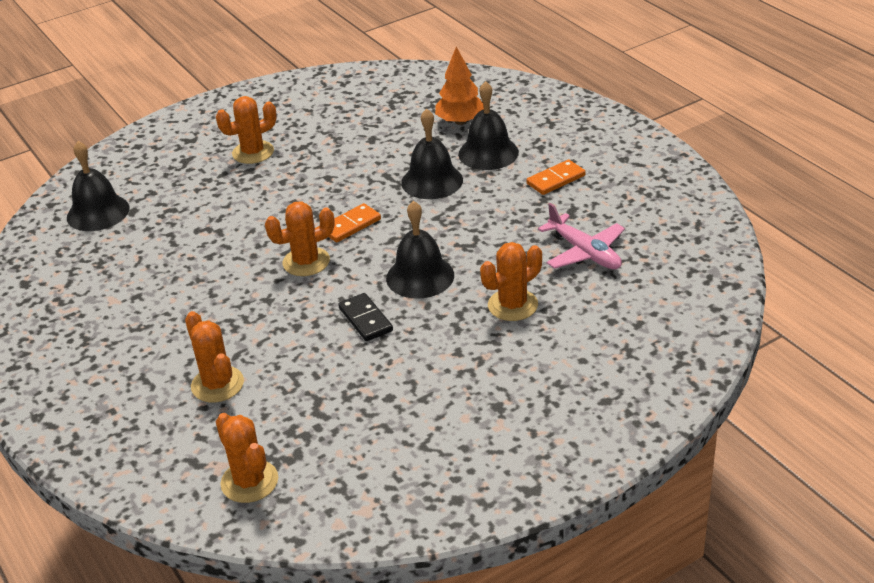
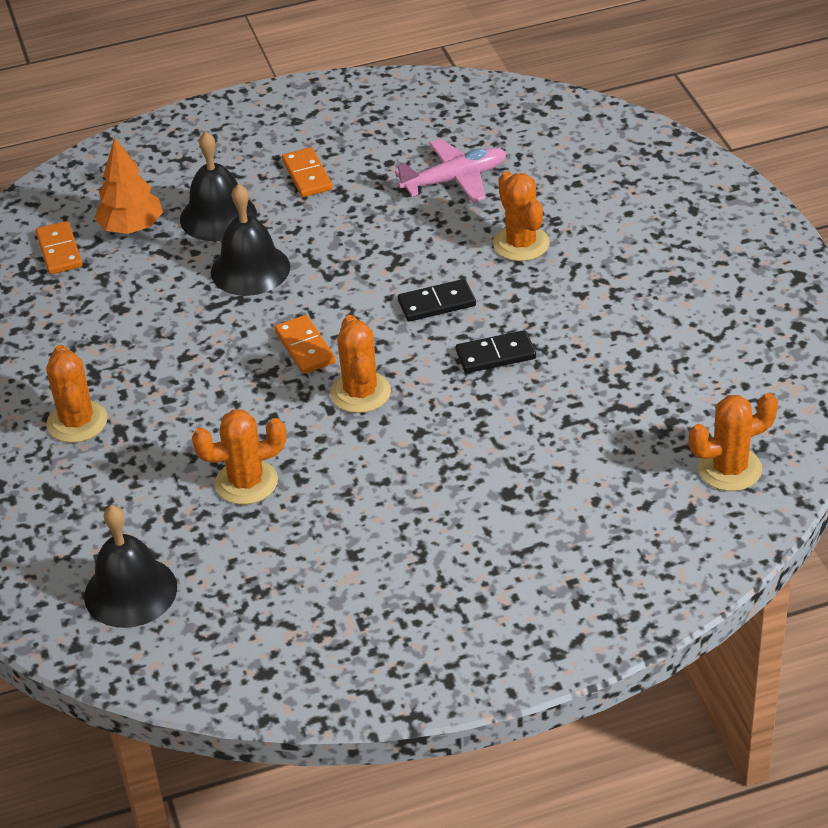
camera: 75 degrees left, 5 degrees up
(217, 384) = (561, 485): orange cactus -> orange cactus (246, 482)
(420, 276) = (437, 303): black bell -> black domino
(425, 101) = (59, 251): none -> orange domino

